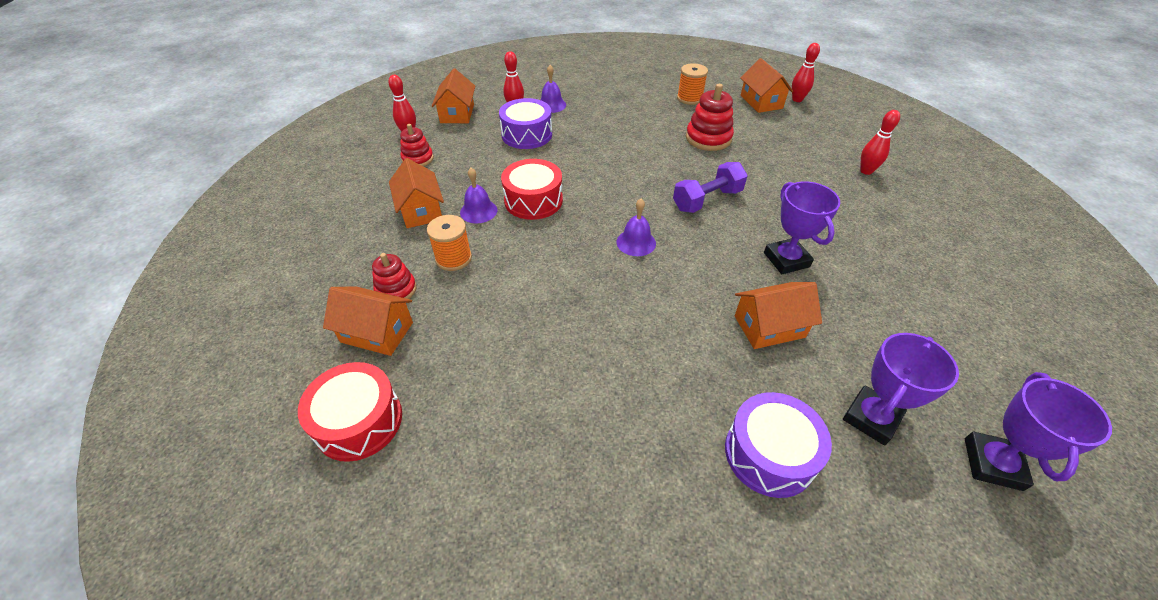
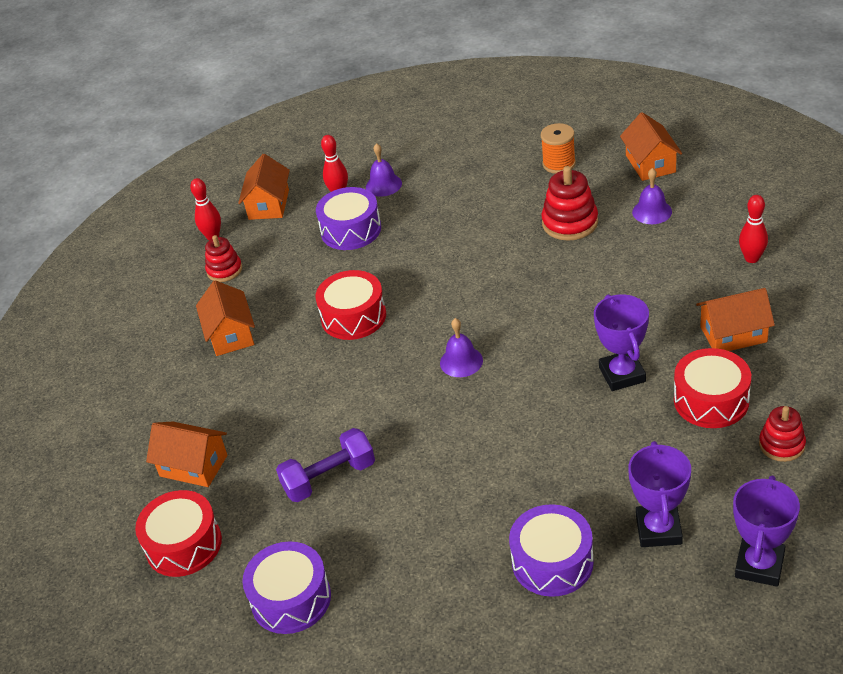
camera: 10 degrees right, 5 degrees down
(396, 290) = (209, 423): red stacking toy -> red stacking toy (781, 445)
(453, 258) = (266, 388): orange spool -> none
(478, 211) = (293, 332): purple bell -> purple bell (652, 211)
(480, 494) = (291, 599): none -> purple drum
(707, 200) = (550, 306): purple dumbbell -> purple dumbbell (329, 478)
(769, 326) = (583, 447): orange house -> orange house (733, 334)
(797, 99) = (698, 157): red bowling pin -> none
(871, 418) = (658, 529): purple trophy -> purple trophy turned 45 degrees counterclockwise
(876, 286) = (711, 400): none -> red drum

